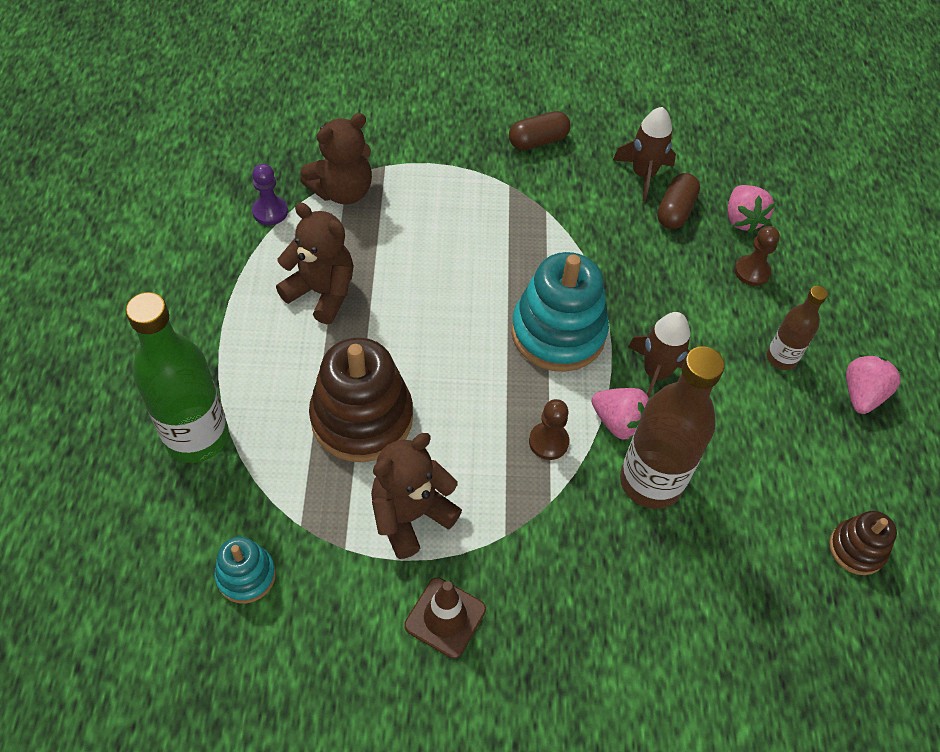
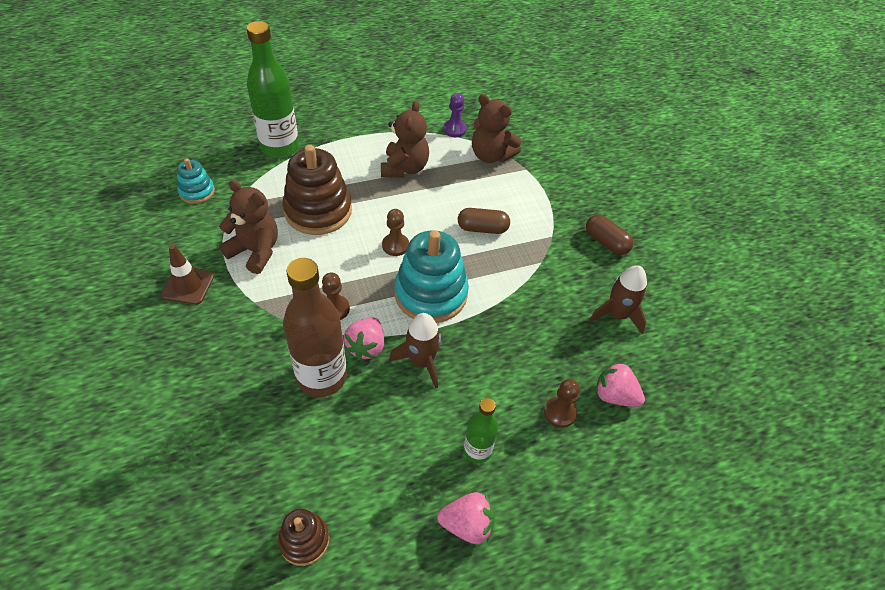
camera: 70 degrees right, 5 degrees down
(464, 345) = (395, 245): none -> brown pawn
(675, 211) = (592, 344): brown capsule -> brown capsule (482, 229)
(742, 219) = (614, 395): pink strawberry -> pink strawberry turned 60 degrees clockwise
(781, 358) = (477, 450): brown bottle -> green bottle

